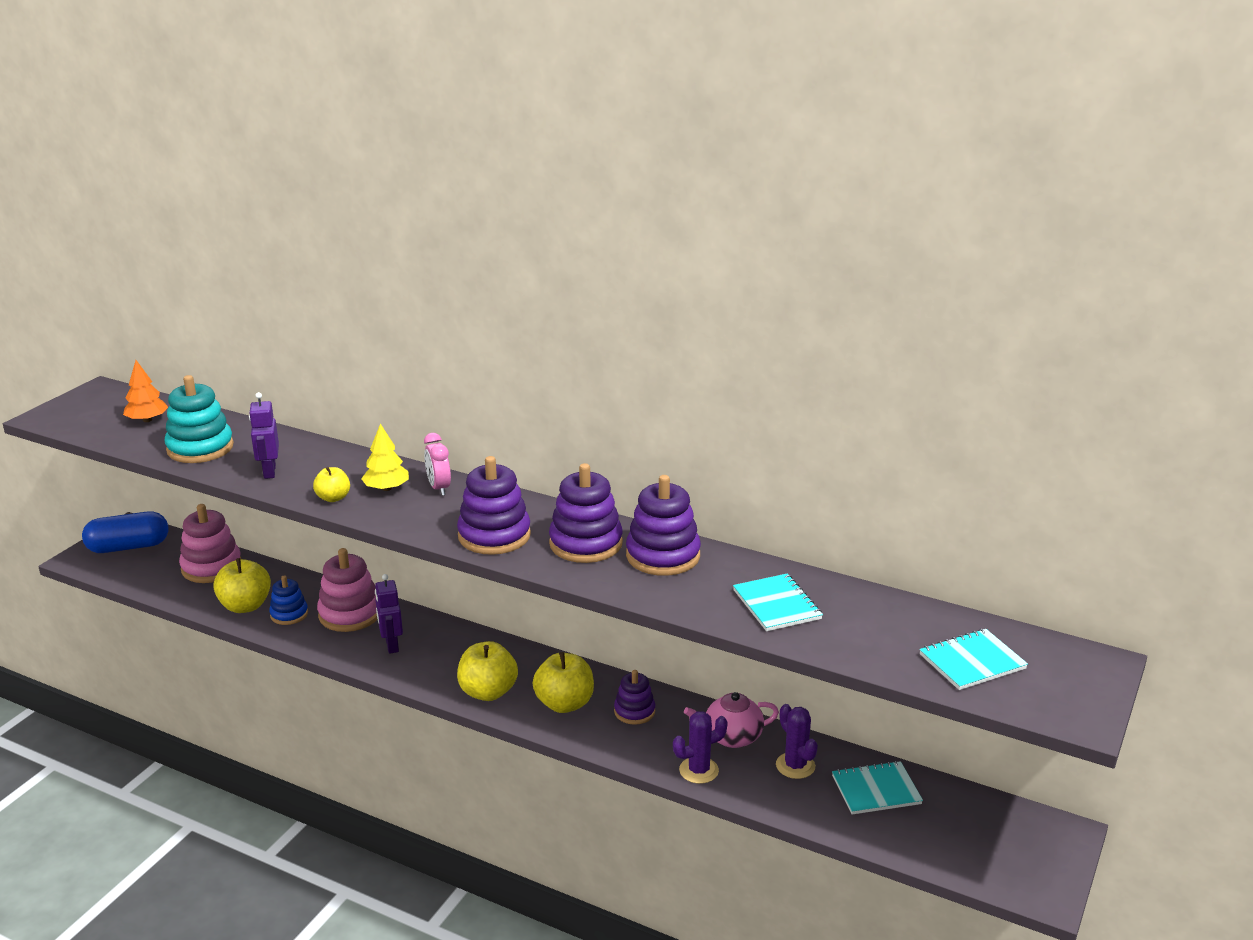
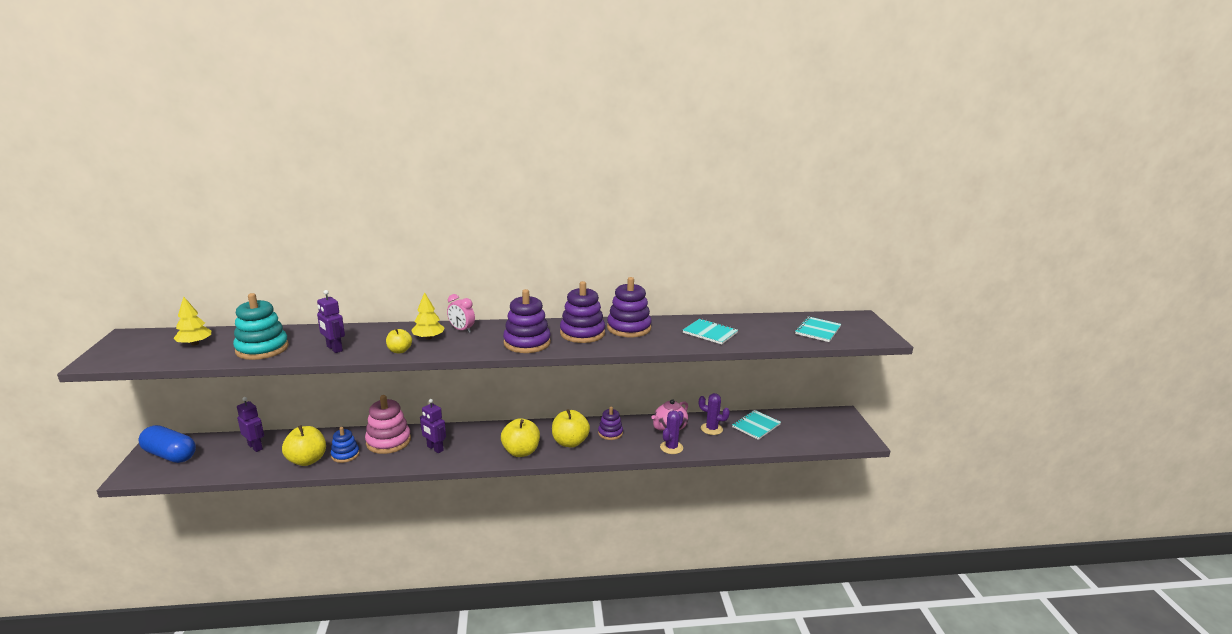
camera: 35 degrees left, 5 degrees down
(128, 547) = (170, 455): blue capsule -> blue capsule turned 75 degrees clockwise
(147, 420) = (195, 343): orange tree -> yellow tree
(211, 567) = (255, 447): pink stacking toy -> purple robot

